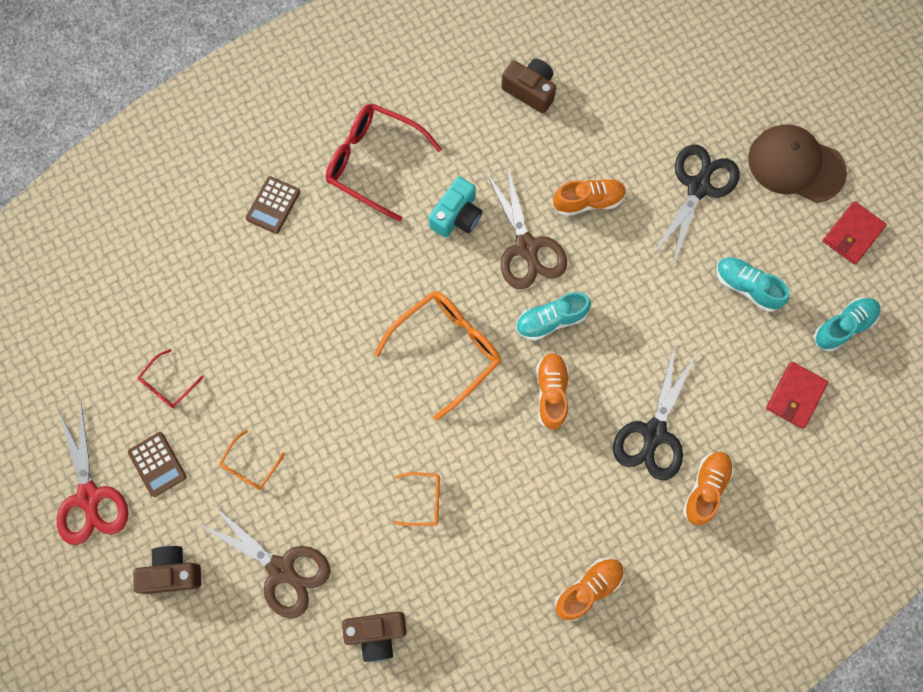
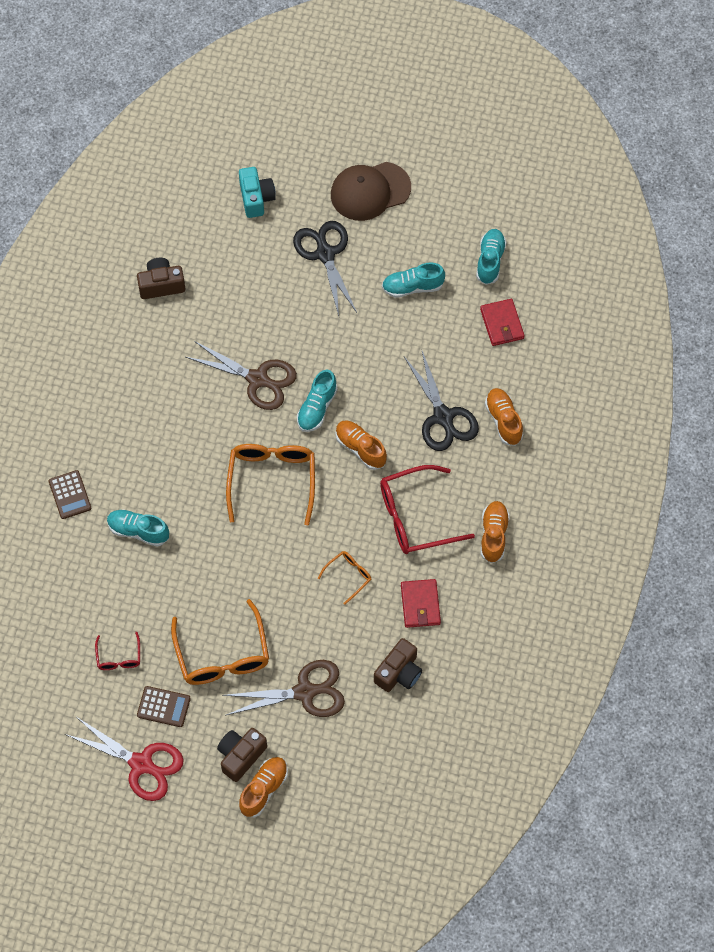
camera: 45 degrees left, 10 degrees down
(249, 466) = (222, 655): orange glasses -> orange glasses, size x2.02
(294, 289) = (138, 531): none -> turquoise shoe
(373, 162) = (107, 413): red glasses -> red glasses (415, 517)
(457, 216) = (195, 399): turquoise camera -> turquoise camera (256, 198)
(588, 201) = (267, 320): orange shoe -> orange shoe (264, 789)
(852, 234) = (443, 203): red wallet -> red wallet (420, 604)

